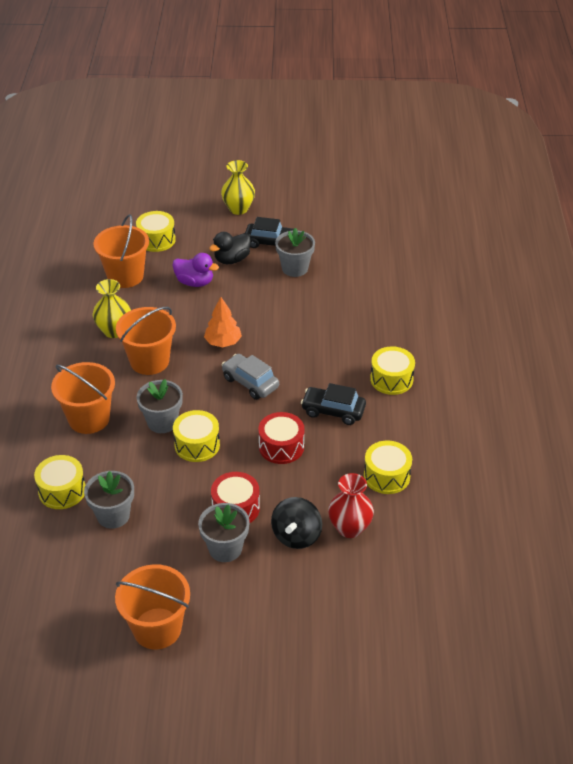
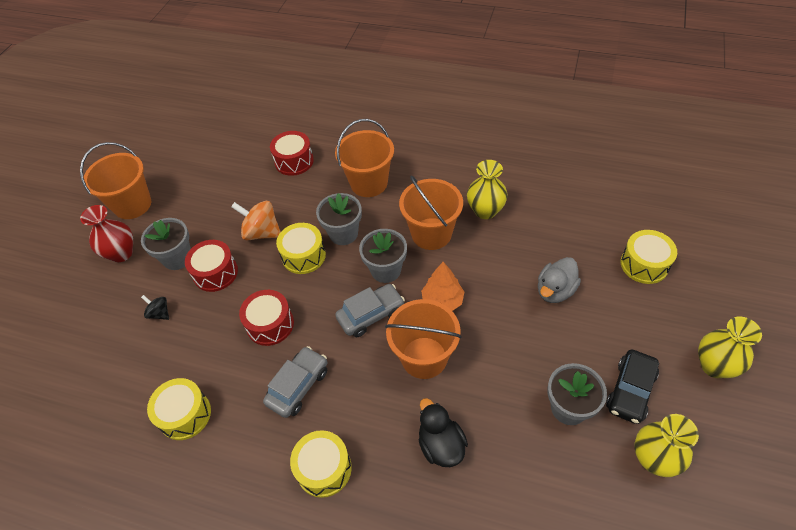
camera: 110 degrees right, 10 degrees up
(62, 491) = (294, 161): yellow drum -> red drum
(113, 515) = (252, 189): grey flower pot -> grey flower pot (386, 270)
(125, 276) = (576, 228): orange bucket -> orange bucket (424, 357)
(174, 487) = (262, 232): none -> orange spinning top
(195, 282) = (555, 291): purple duck -> grey duck
(232, 259) = (596, 337): black duck -> black duck (441, 445)
(296, 536) = (159, 313): black spinning top -> black spinning top, size x0.55
(316, 232) = (653, 459): none -> yellow vase
(333, 411) = (298, 386): black car -> grey car
(349, 528) = (142, 360): red vase -> red vase (121, 253)

